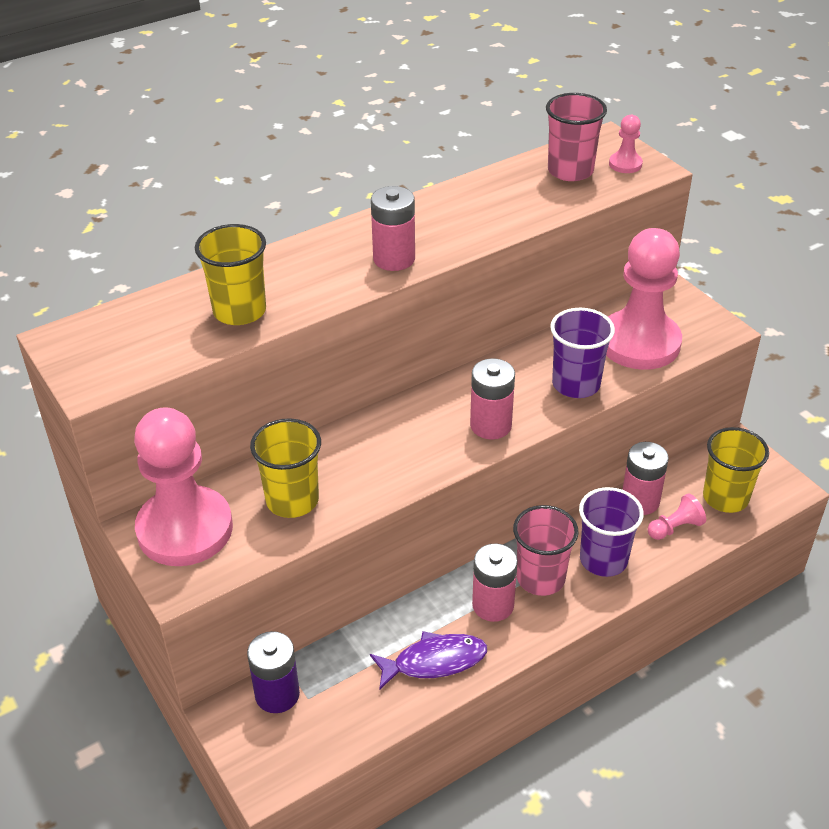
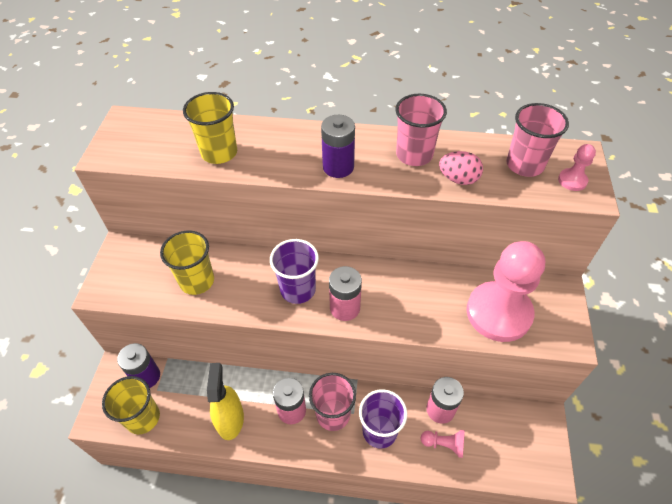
camera: 40 degrees right, 10 degrees up
(185, 529) = (135, 262): pink pawn -> none
(394, 259) = (338, 167): pink battery -> purple battery
(434, 661) = (230, 419): purple fish -> yellow spray bottle
(457, 211) = (414, 155): none -> pink cup
(525, 211) = (458, 179): none -> pink egg
(576, 384) = (425, 315): purple cup -> purple cup (298, 289)
(725, 497) = (498, 449): yellow cup -> yellow cup (143, 418)

